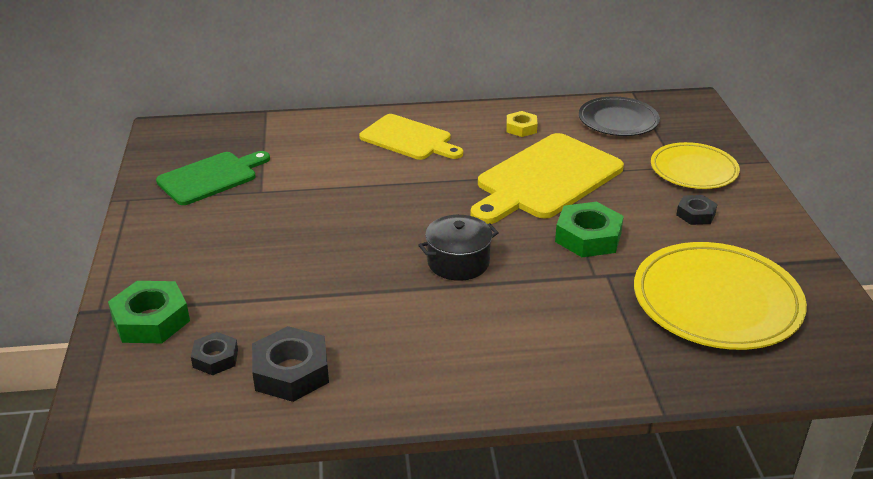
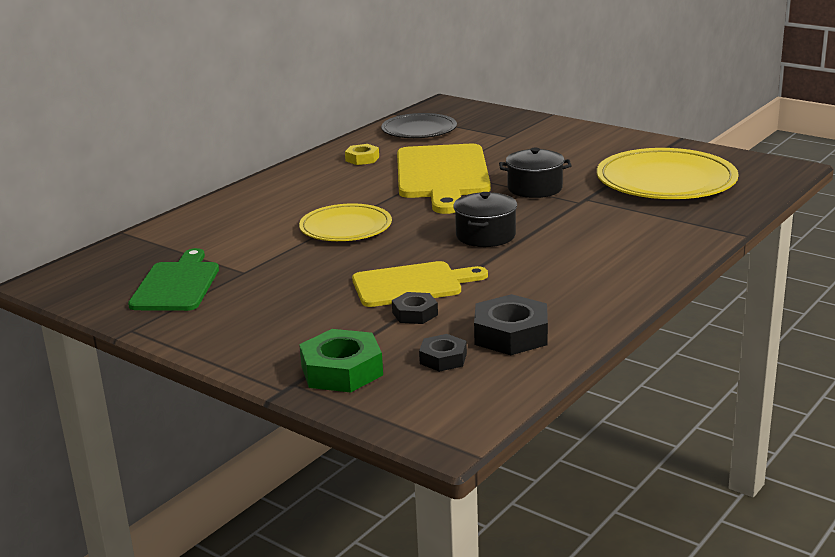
camera: 45 degrees left, 10 degrees down
(409, 139) = (291, 197): yellow cutting board -> yellow cutting board (412, 284)
(588, 237) = (535, 188): green nut -> black pot
(693, 170) = (521, 134): yellow plate -> yellow plate (345, 227)
(695, 214) = (569, 152): black nut -> black nut (415, 314)

